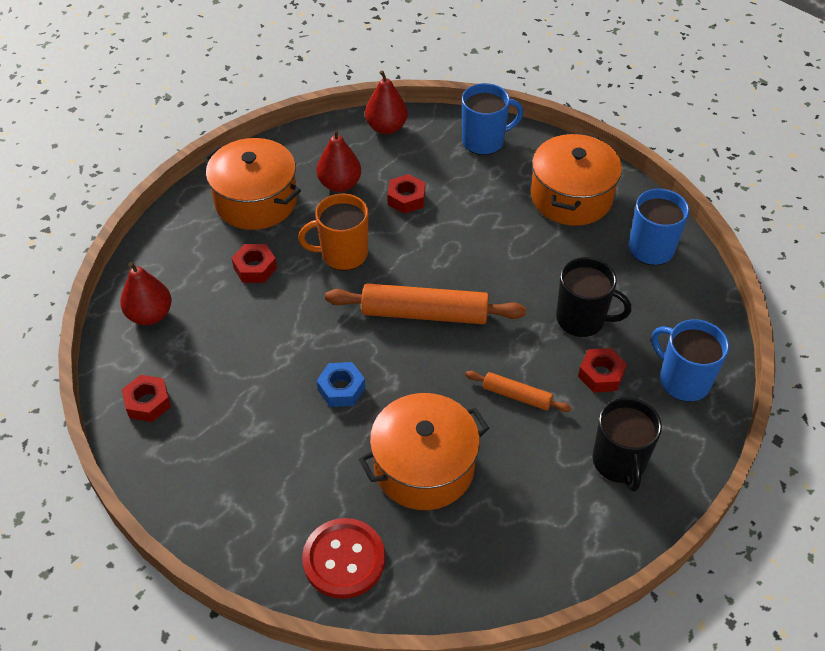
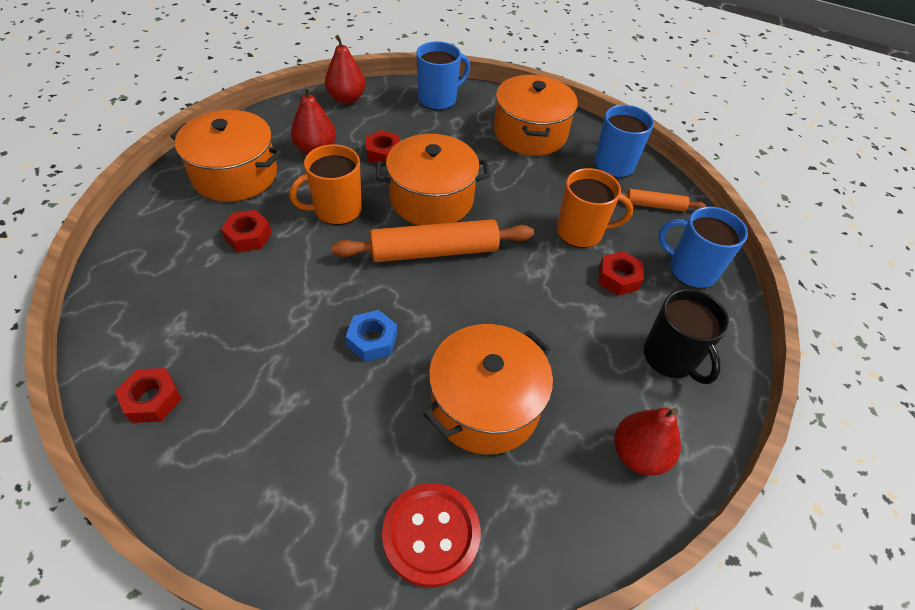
camera: 20 degrees left, 0 degrees up
(150, 315) = (138, 302): red pear -> red pear (638, 454)
(440, 257) = (431, 199): none -> orange pot
(517, 396) = (550, 312): orange rolling pin -> orange rolling pin (654, 205)
(582, 319) = (581, 232): black mug -> orange mug

